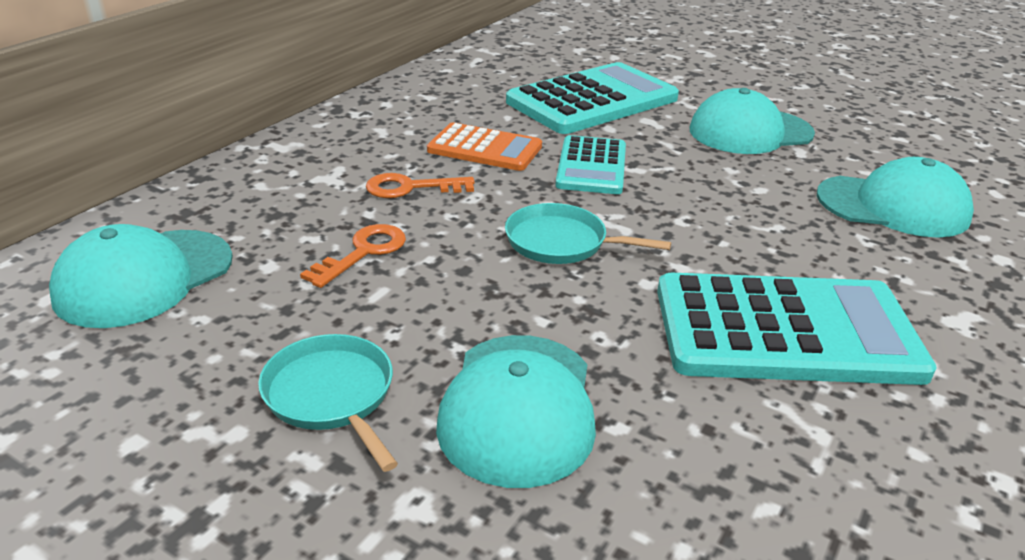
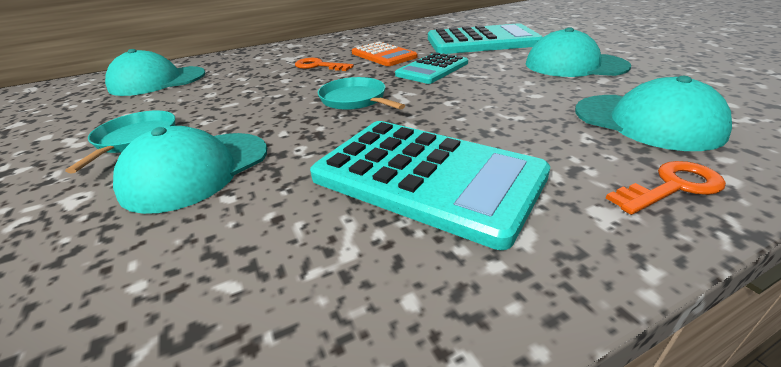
camera: 35 degrees right, 0 degrees up
(363, 252) = (252, 87): orange key -> orange key (672, 187)

